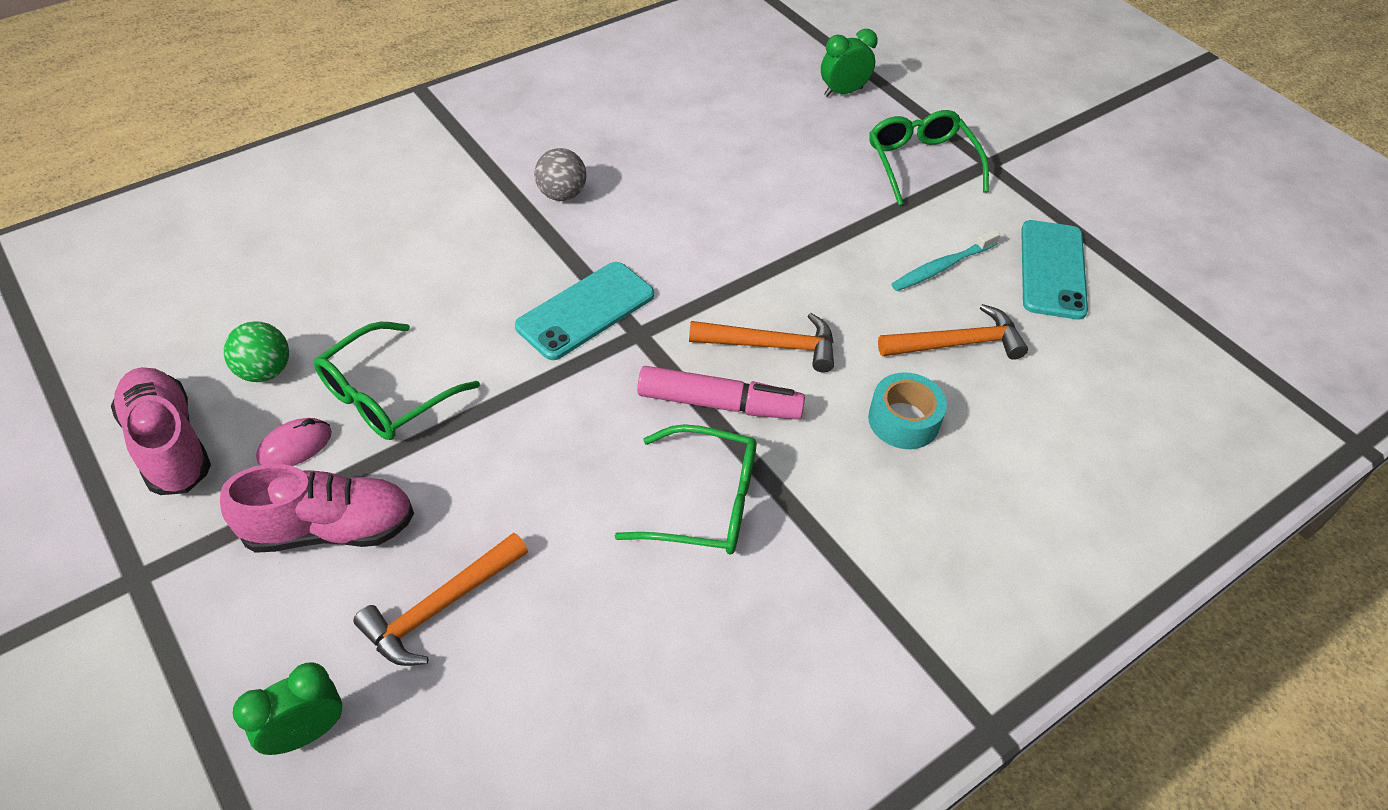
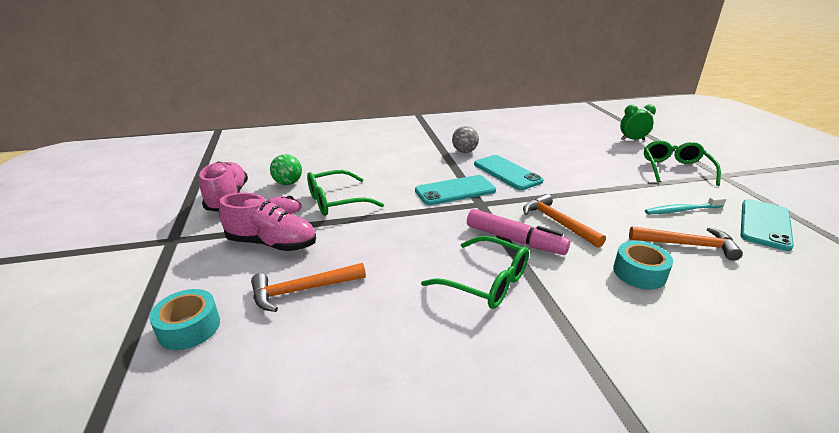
camera: 25 degrees right, 20 degrees down
(305, 733) = (189, 327): green clock -> turquoise tape
(657, 239) = (507, 172): none -> turquoise phone
(771, 345) = (557, 222): orange hammer -> orange hammer turned 150 degrees counterclockwise

